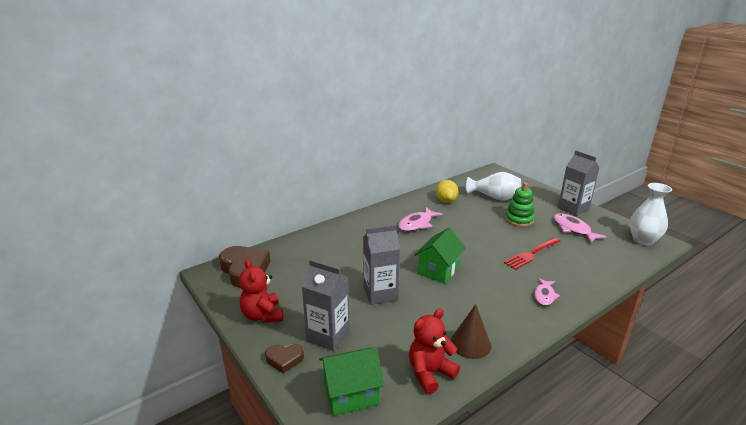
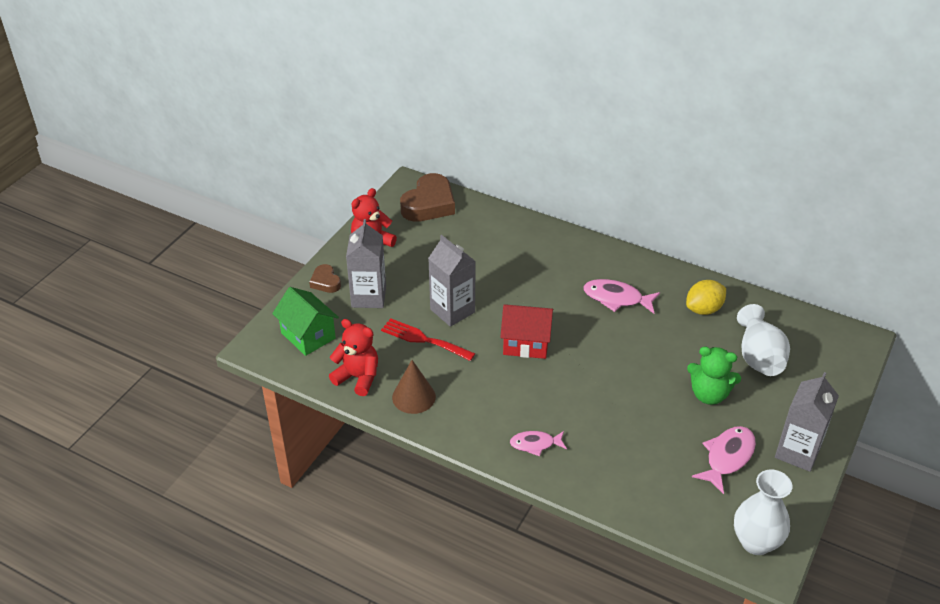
camera: 65 degrees right, 15 degrees up
(438, 270) = (526, 343): green house -> red house
(519, 220) = (709, 394): green stacking toy -> green teddy bear
(531, 254) = (621, 420): red fork -> red fork (423, 339)

